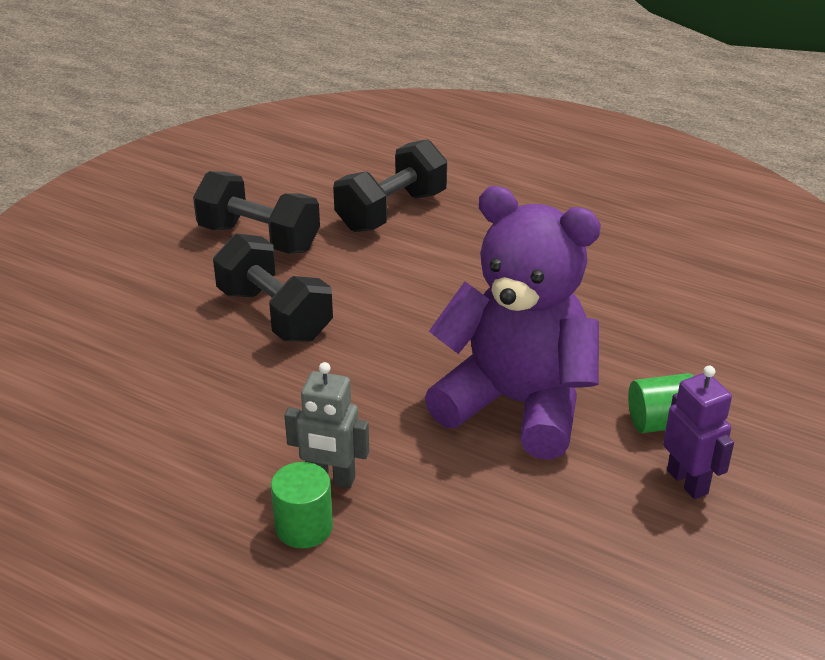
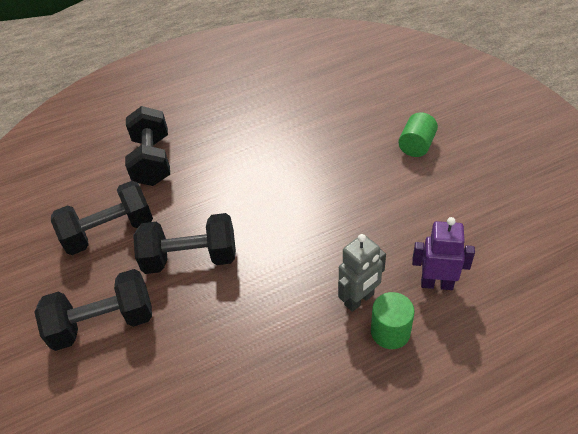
camera: 50 degrees left, 10 degrees up
(141, 298) = (104, 323): none -> black dumbbell
(516, 403) = (361, 190): purple teddy bear -> none
(688, 482) = (463, 158): purple robot -> purple robot (436, 283)

